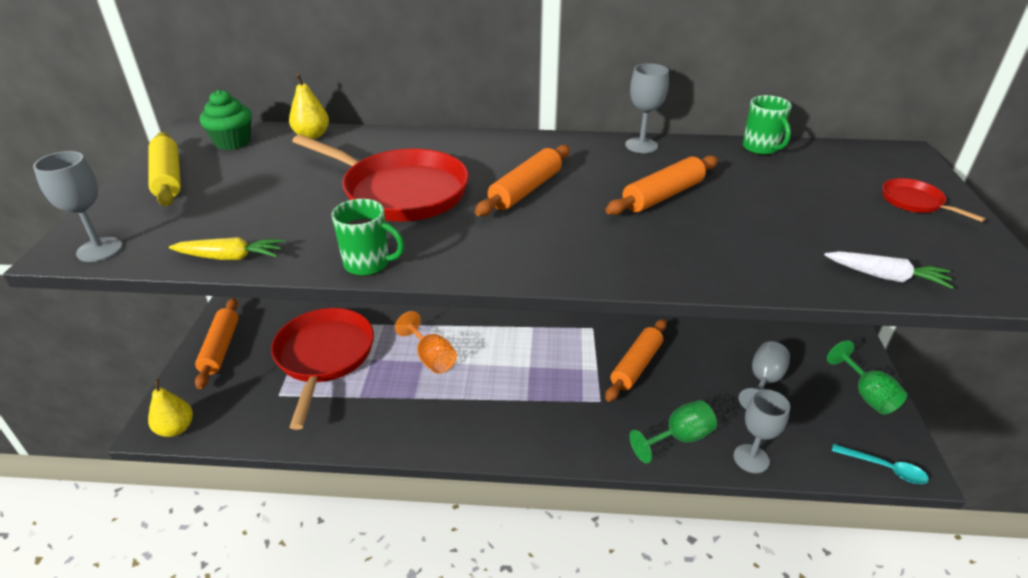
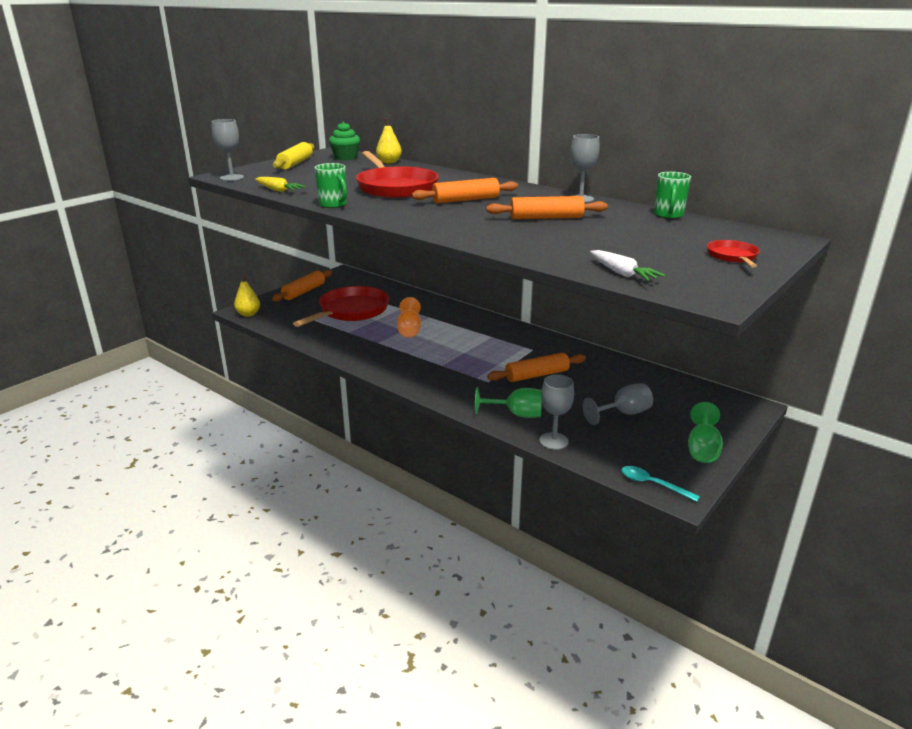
camera: 35 degrees right, 10 degrees down
(884, 468) = (653, 484): turquoise spoon -> turquoise spoon turned 150 degrees clockwise

